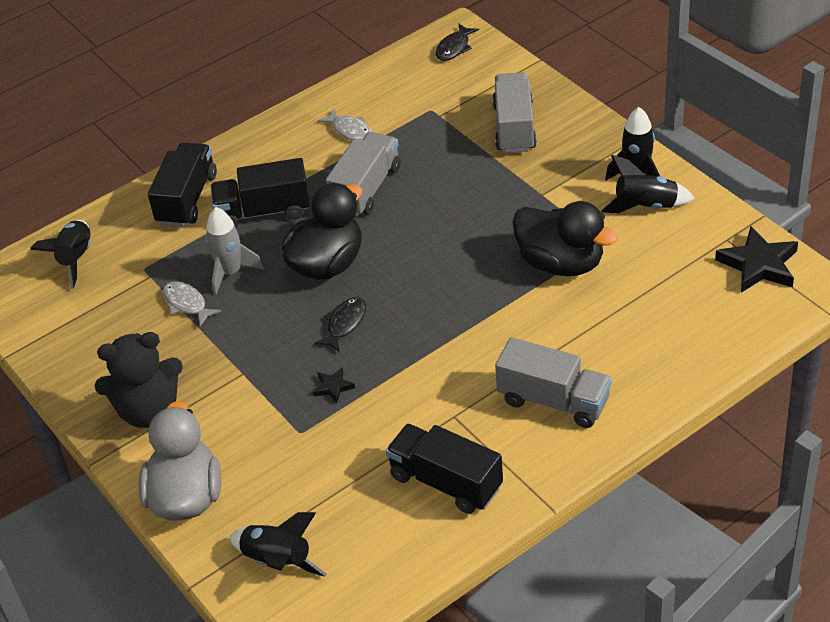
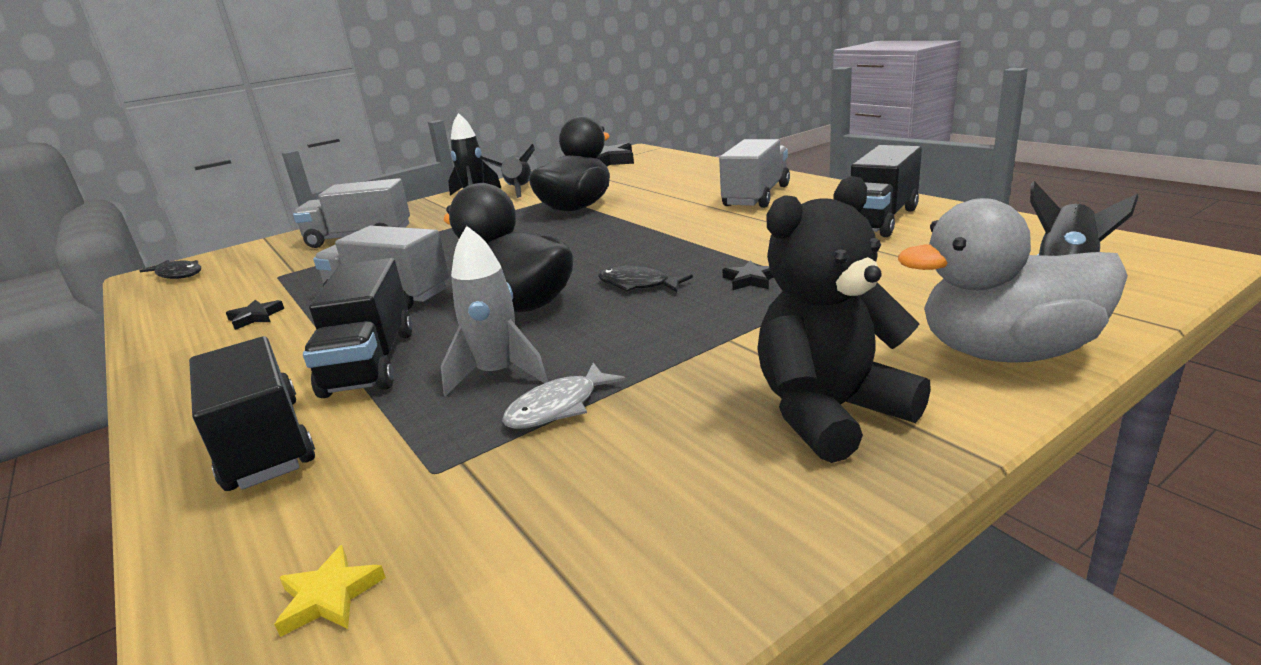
camera: 90 degrees left, 20 degrees down
(76, 259) = (329, 596): black rocket -> yellow star
(149, 411) = (830, 413): black teddy bear -> black teddy bear turned 105 degrees counterclockwise
(187, 199) = (264, 443): black truck -> black truck turned 45 degrees clockwise
(350, 130) = (255, 317): grey fish -> black star

